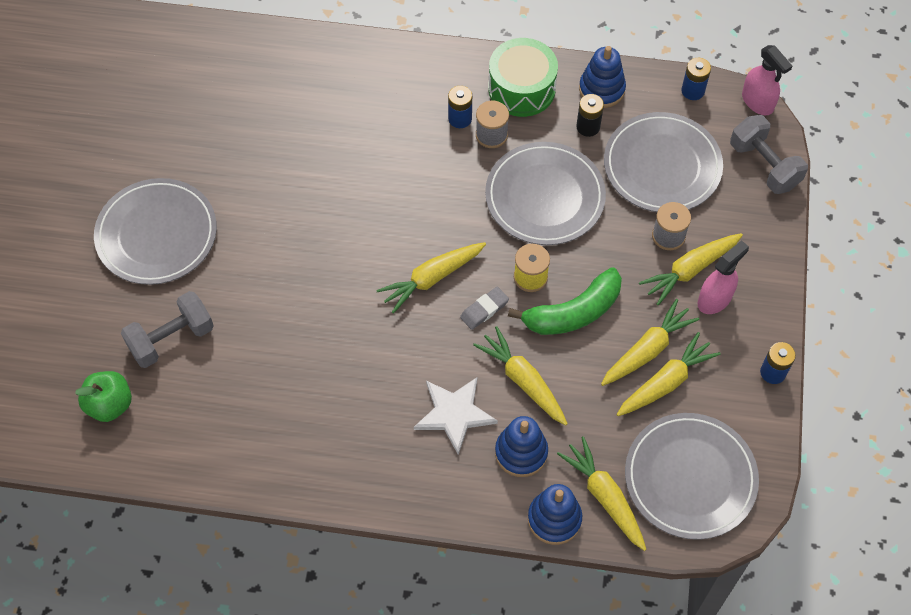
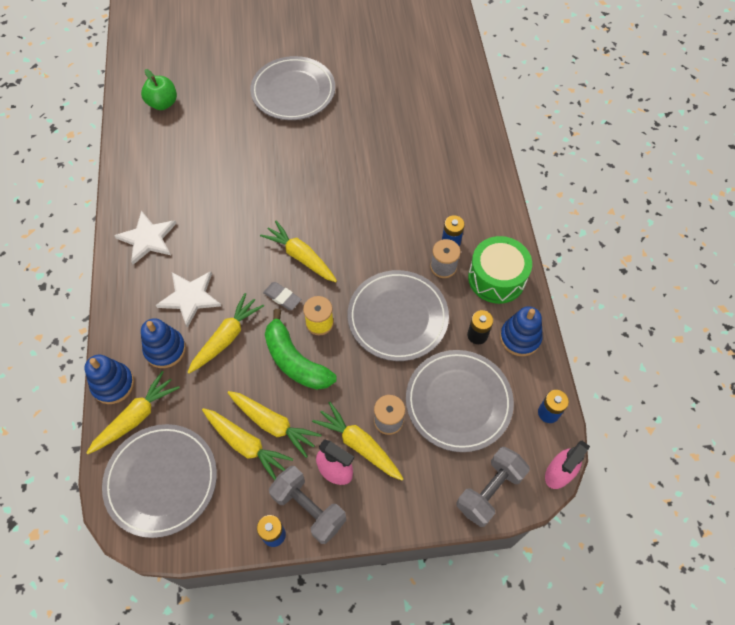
camera: 75 degrees right, 0 degrees up
(171, 339) = (216, 120): grey dumbbell -> grey dumbbell (309, 508)
(347, 453) = (148, 239): none -> white star

